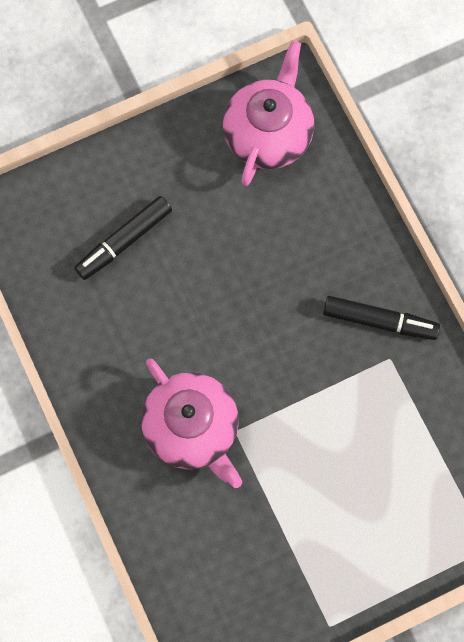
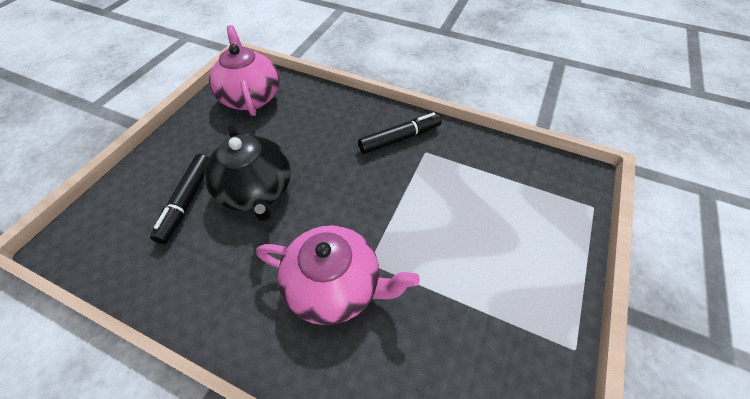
camera: 40 degrees left, 20 degrees down
(192, 277) = (256, 190): none -> black teapot

